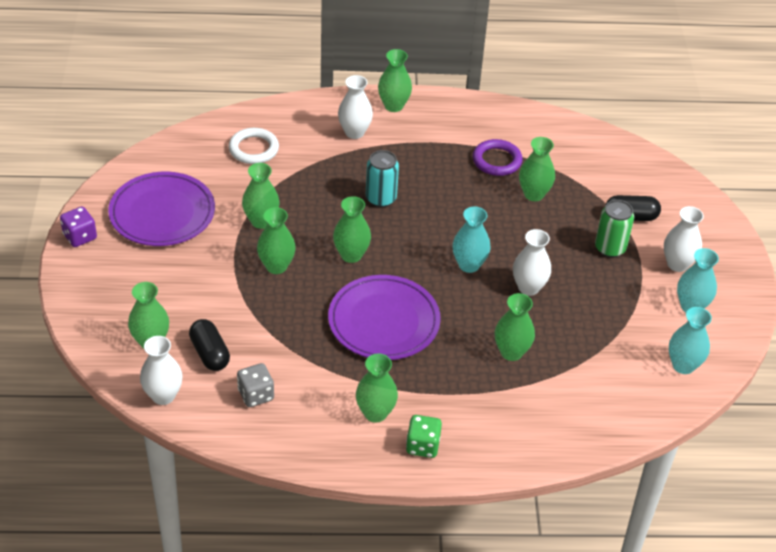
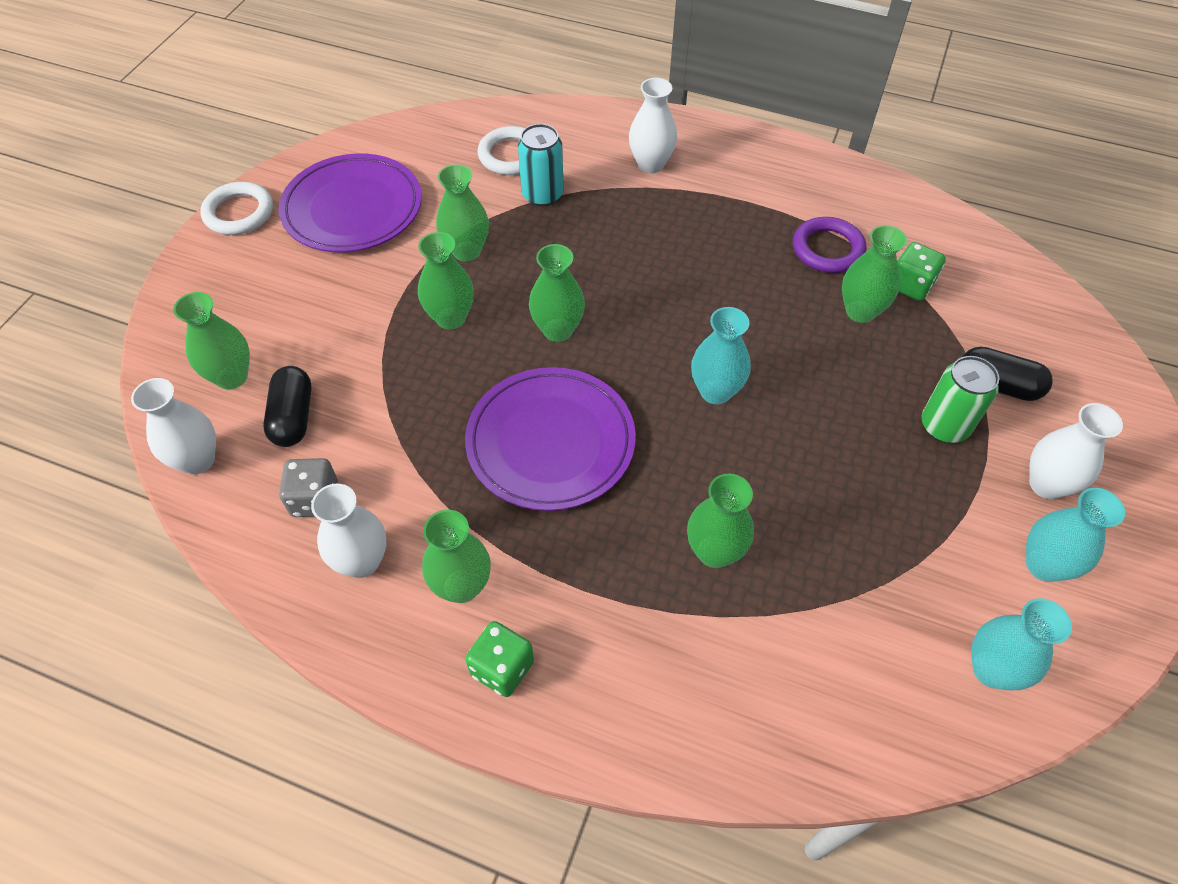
camera: 25 degrees right, 10 degrees up
(80, 237) = (239, 213): purple dice -> white ring
(381, 198) = (639, 261): turquoise can -> turquoise can (542, 195)
(393, 106) = (720, 142): green vase -> none
(528, 287) = (789, 453): white vase -> white vase (362, 561)
(557, 170) = (910, 285): none -> green dice

